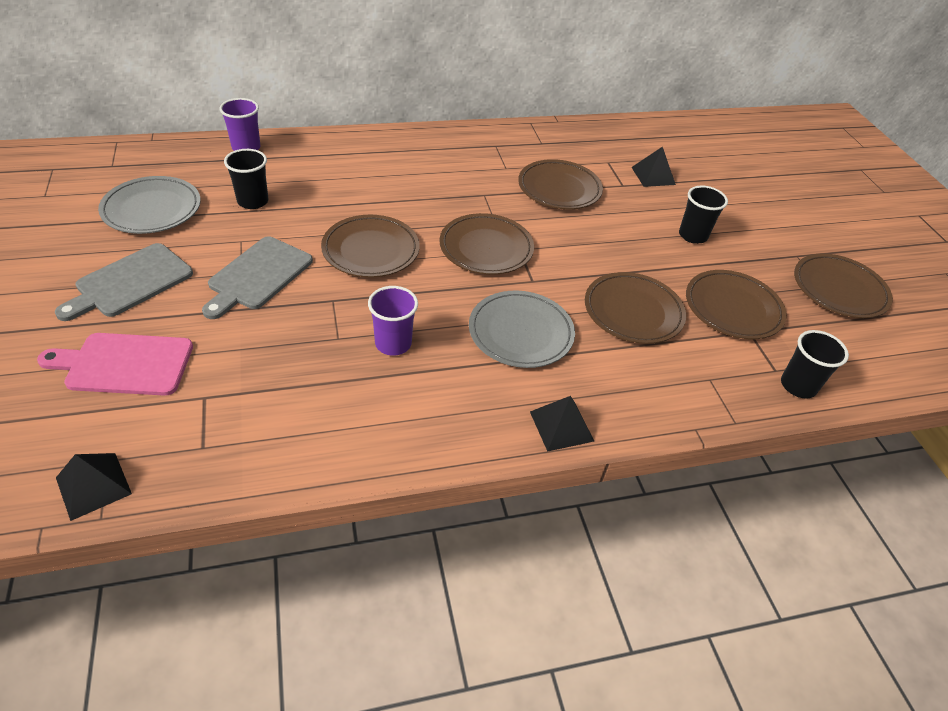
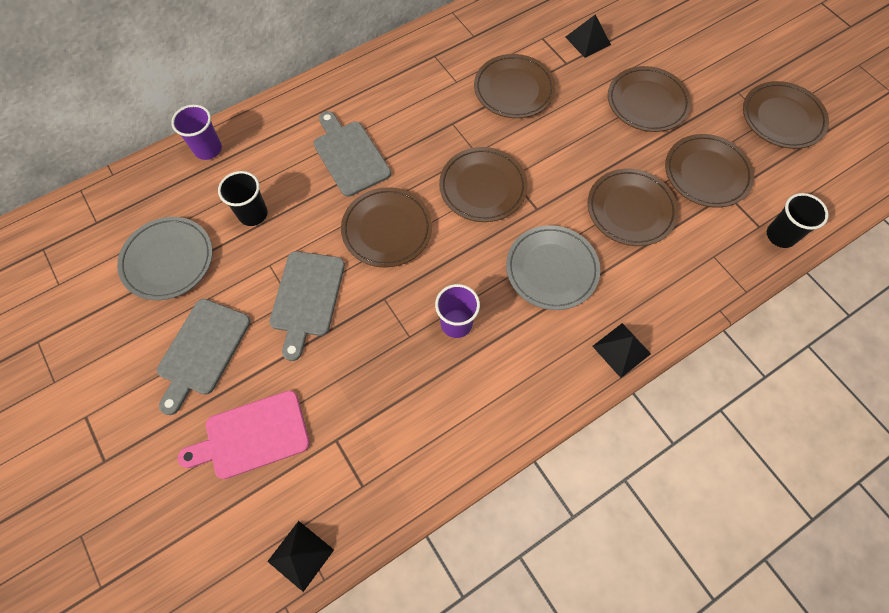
camera: 15 degrees left, 20 degrees up
(371, 188) = (349, 155): none -> grey cutting board
(692, 235) = (647, 102): black cup -> brown plate

